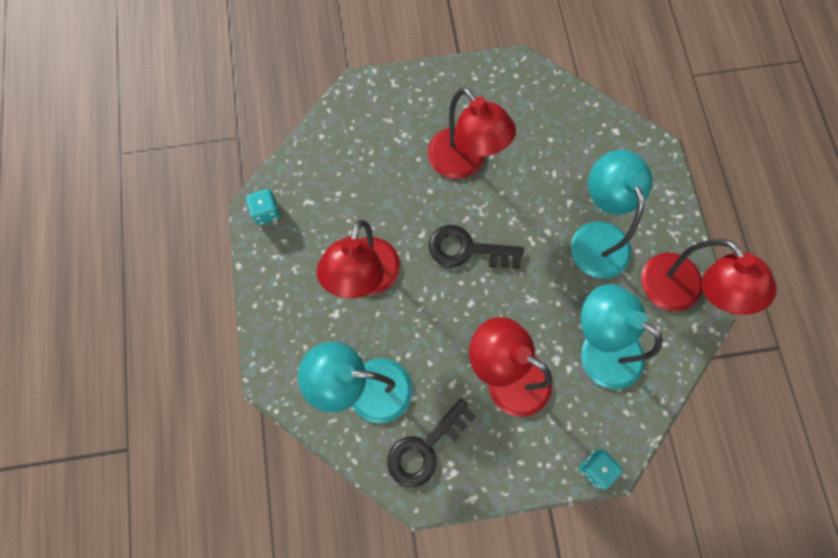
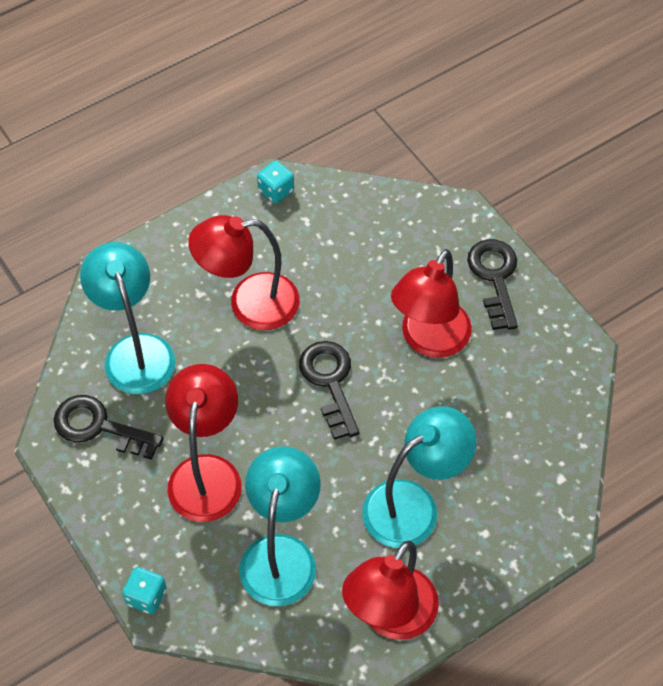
camera: 65 degrees right, 15 degrees down
(432, 94) = (495, 278): none -> black key

